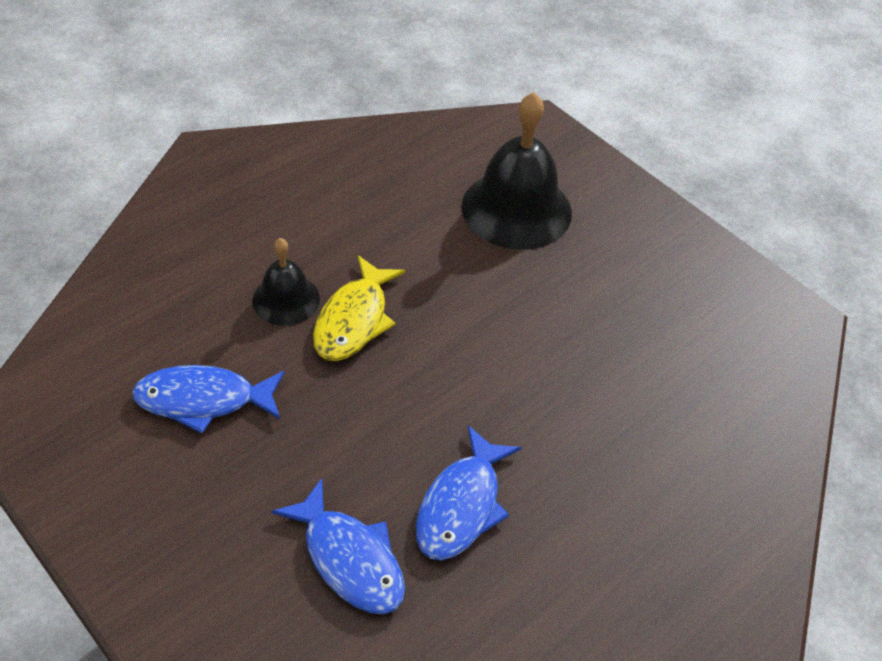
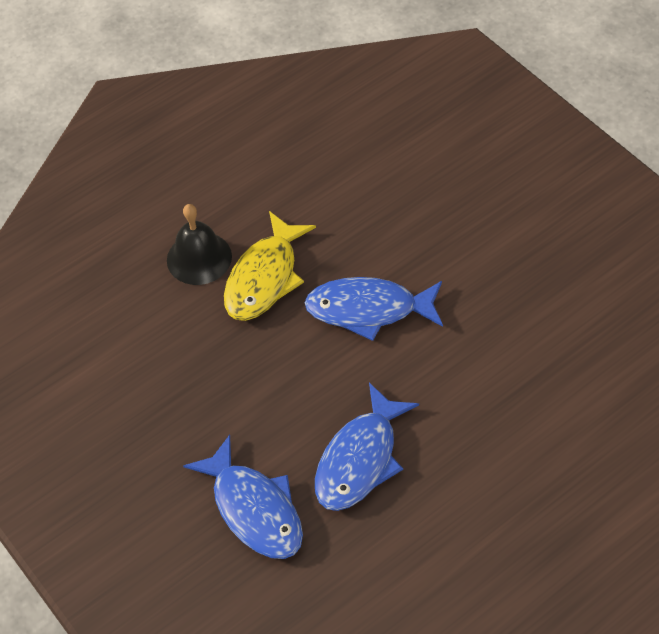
camera: 10 degrees right, 5 degrees up
(203, 400) = (121, 360): blue fish -> blue fish (368, 310)
(516, 209) = (432, 155): black bell -> none

